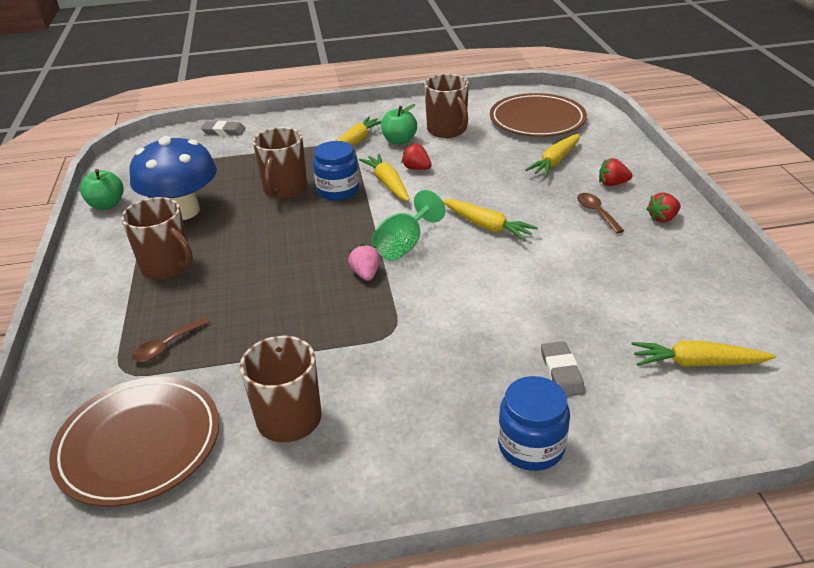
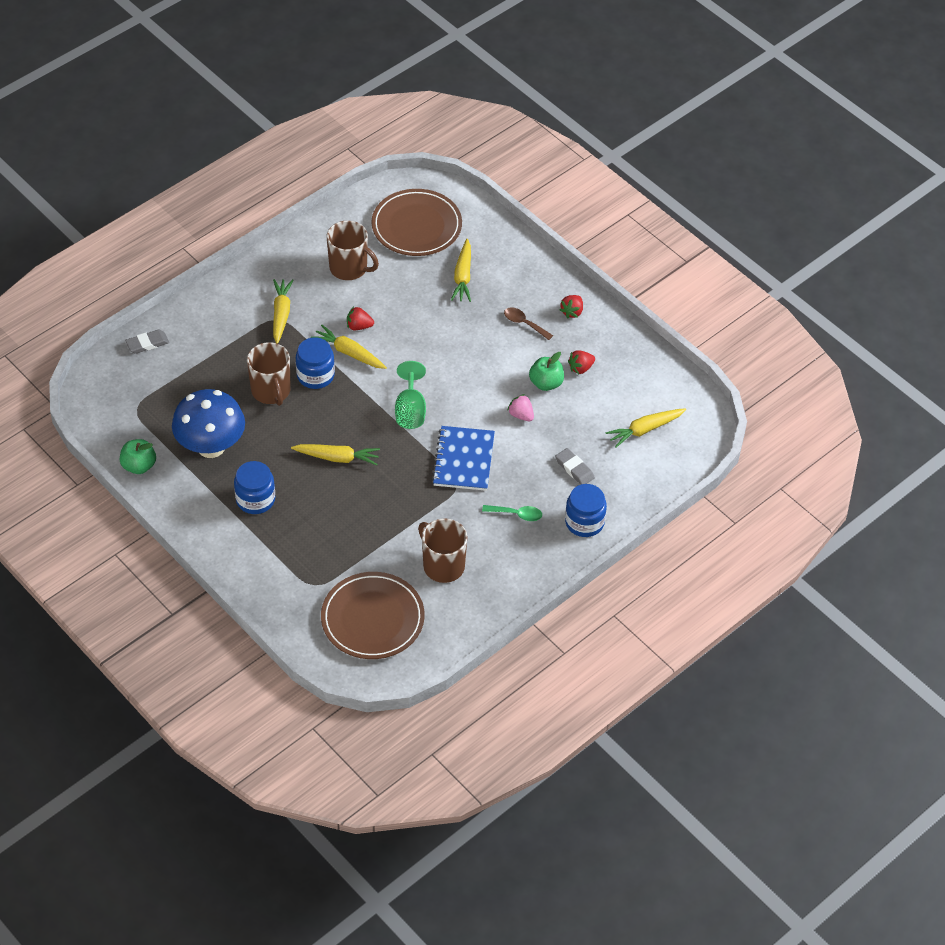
camera: 35 degrees left, 15 degrees up
(167, 346) = (323, 556): brown spoon -> none
(168, 266) = (255, 499): brown mug -> blue jar
(366, 274) = (404, 447): pink strawberry -> pink strawberry (521, 415)
(399, 141) = (318, 297): green apple -> green apple (546, 383)
(422, 310) = (464, 460): none -> blue notebook
(439, 395) = (516, 514): none -> green spoon
(487, 226) = (456, 368): yellow carrot -> yellow carrot (337, 458)
(612, 184) = (519, 287): red strawberry -> red strawberry (581, 368)

